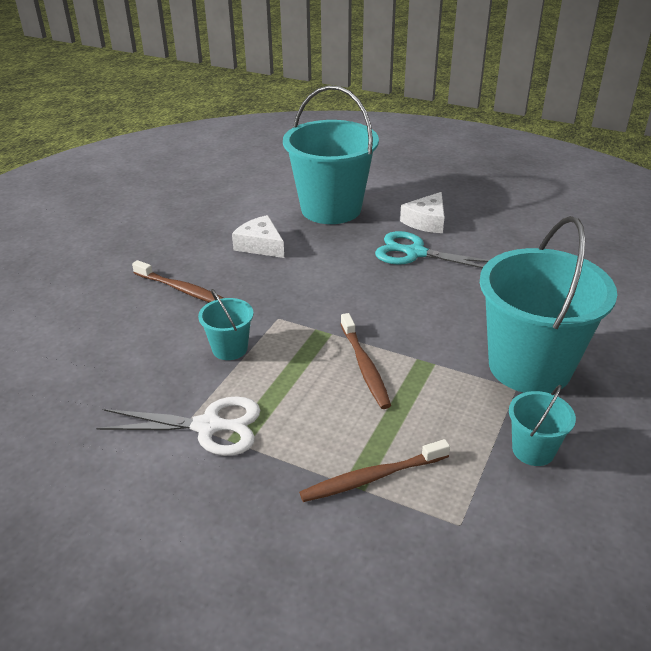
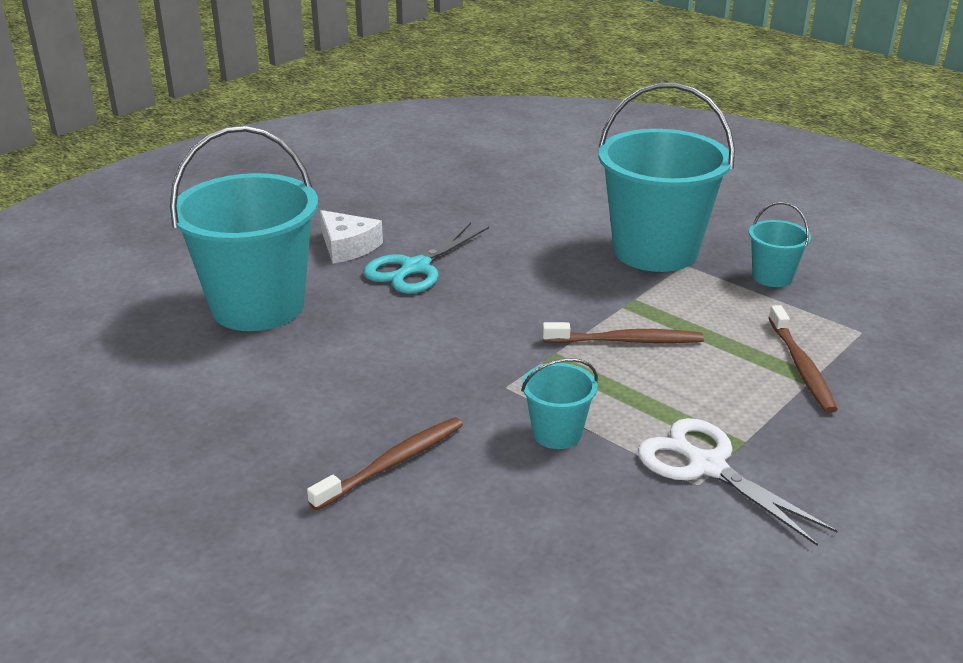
camera: 75 degrees left, 5 degrees down
(208, 426) = (707, 466): white scissors -> white scissors turned 60 degrees counterclockwise
(260, 245) = (314, 378): white cheese -> none

